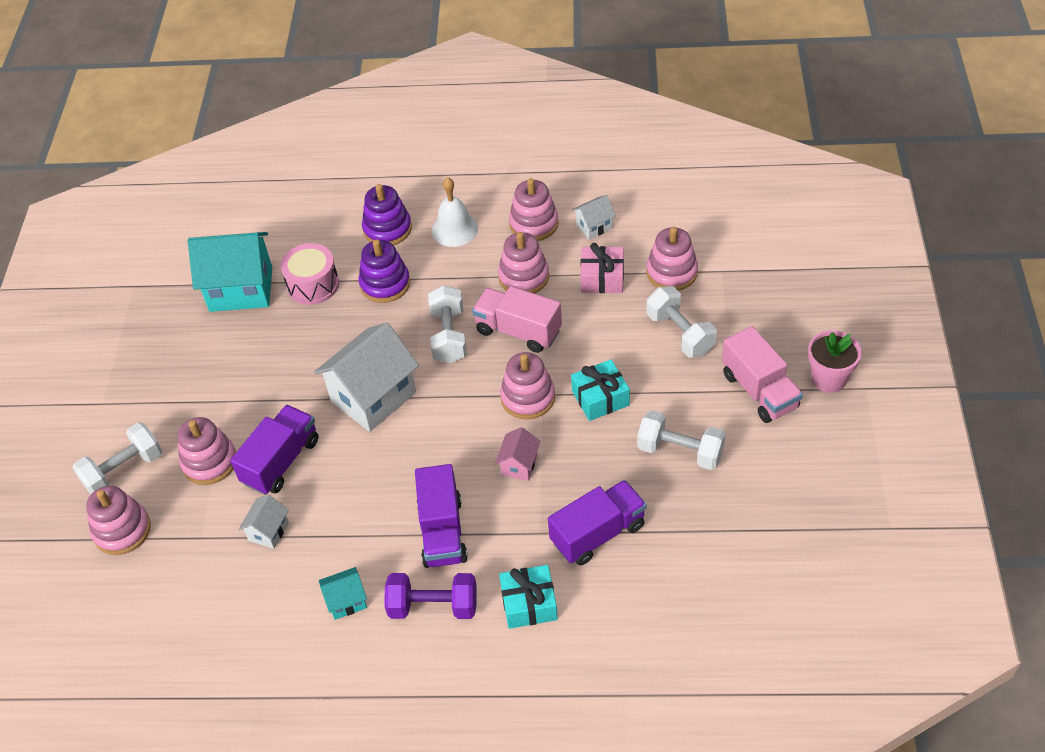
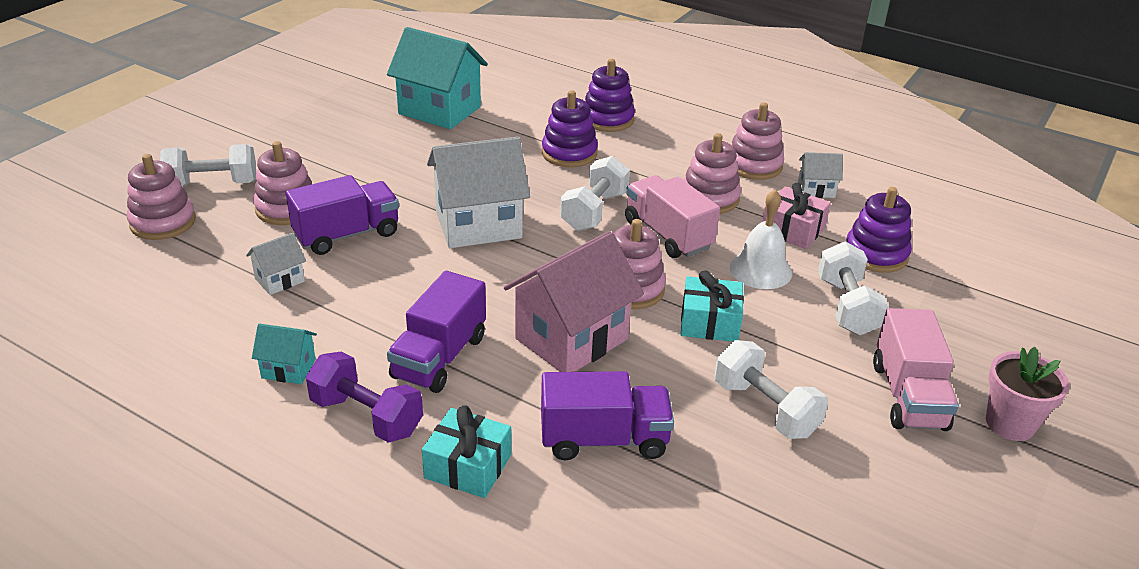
camera: 25 degrees right, 15 degrees down
(313, 285) = (504, 130): pink drum -> none
(454, 229) = (671, 141): white bell -> white bell (760, 270)
(519, 465) = (571, 339): pink house -> pink house, size x2.11
(671, 272) = (875, 254): pink stacking toy -> purple stacking toy

